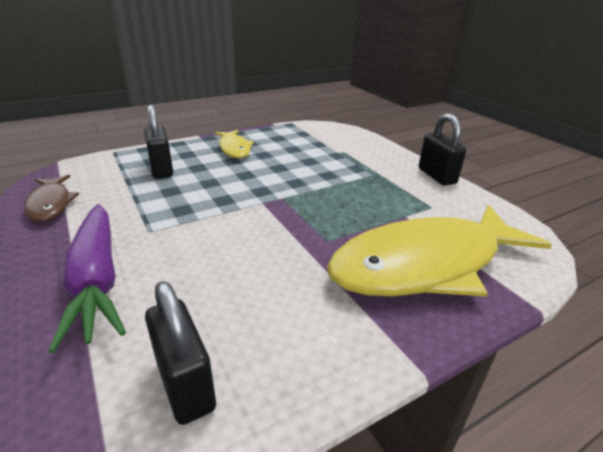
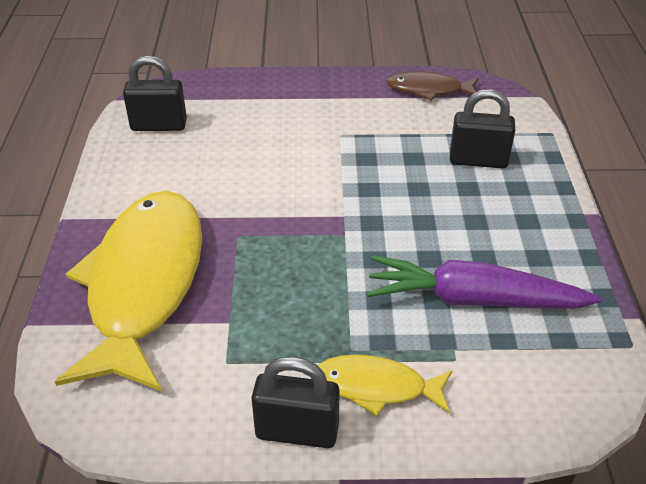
camera: 120 degrees right, 10 degrees up
(97, 280) = (287, 105): purple carrot -> purple carrot (473, 300)
(234, 149) = (520, 235): yellow fish -> yellow fish (376, 387)

